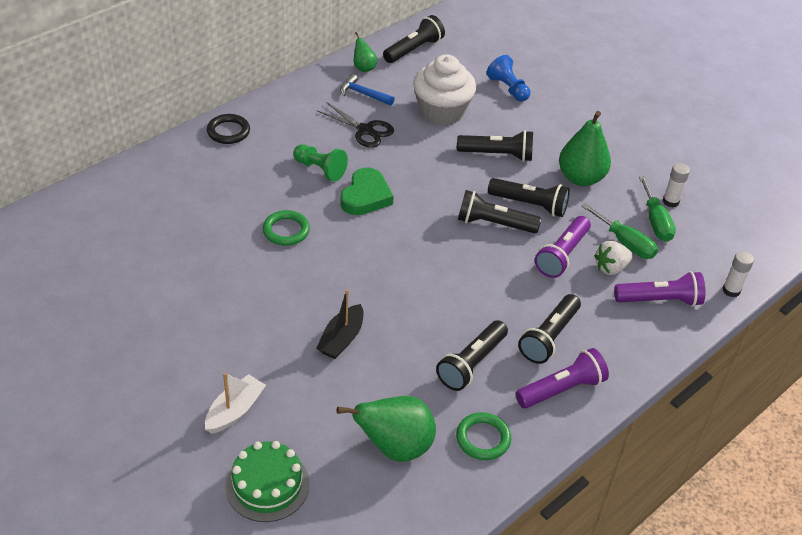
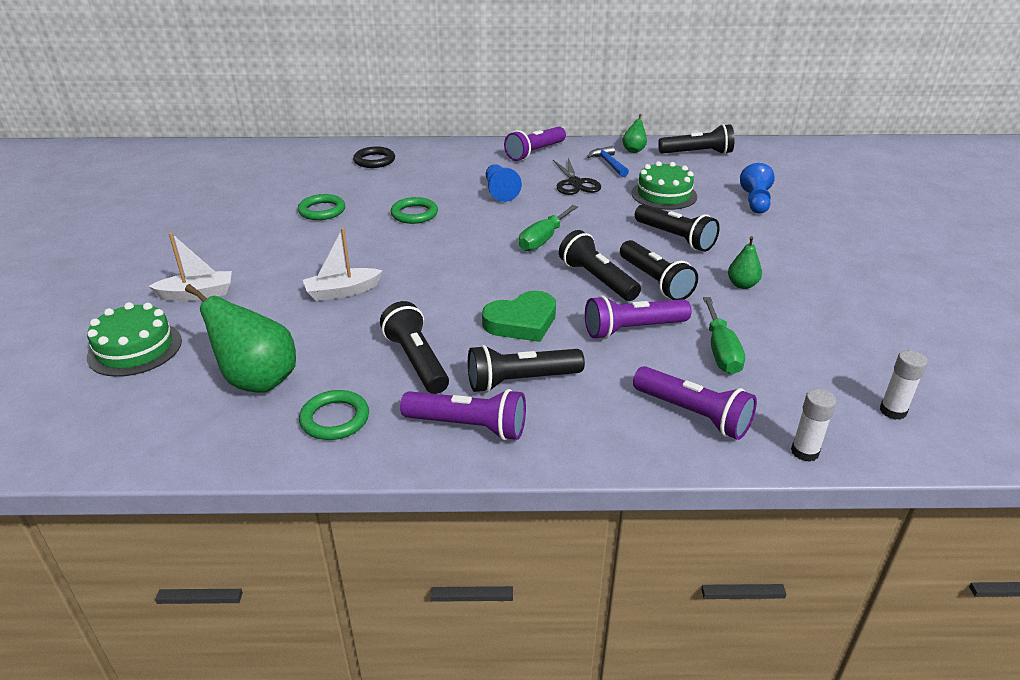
camera: 45 degrees right, 10 degrees down
(204, 269) = (322, 210): none -> green ring
(228, 131) = (467, 150): black ring -> black ring (374, 160)
(290, 108) = (535, 152): none -> purple flashlight
(320, 169) = (500, 191): green pawn -> blue pawn
(341, 339) = (342, 292): black boat -> white boat
(366, 196) = (510, 219): green heart -> green heart (522, 322)
(441, 111) = (664, 195): white cupcake -> green cake
(471, 363) = (416, 361): black flashlight -> black flashlight turned 75 degrees clockwise
(580, 178) = (742, 285): green pear -> green pear, size x0.52
(611, 268) = (673, 362): white strawberry -> none
(655, 221) = (785, 351): green screwdriver -> green screwdriver (543, 239)
(670, 201) = (830, 343): white glue stick -> white glue stick (892, 411)

